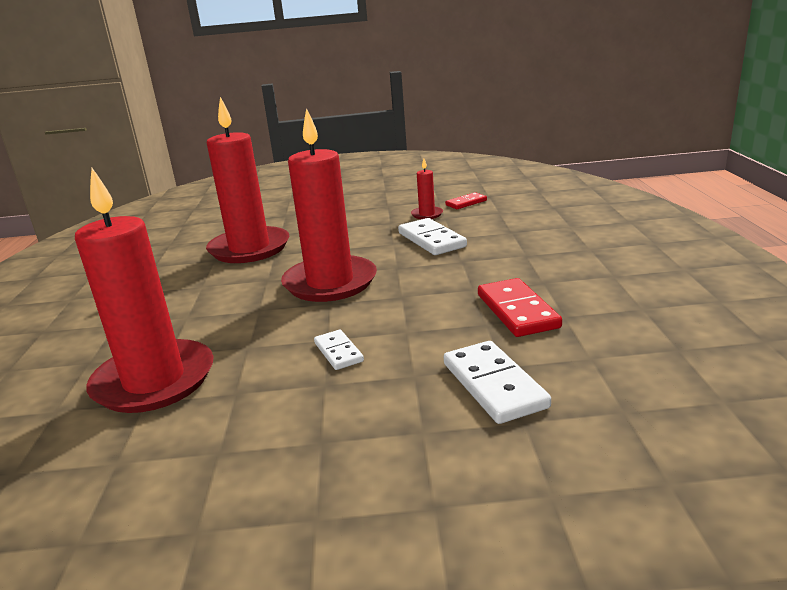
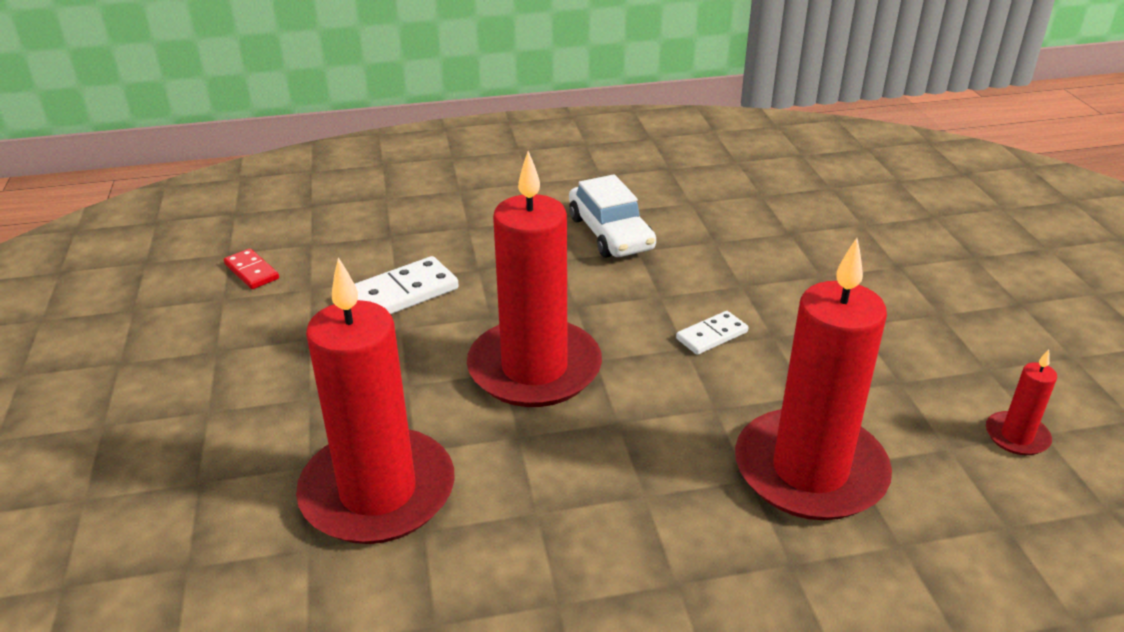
camera: 100 degrees left, 10 degrees up
(427, 214) = (288, 305): red candle -> red candle (1016, 436)
(494, 385) = (744, 245): white domino -> none
(517, 311) = (610, 233): red domino -> white car

